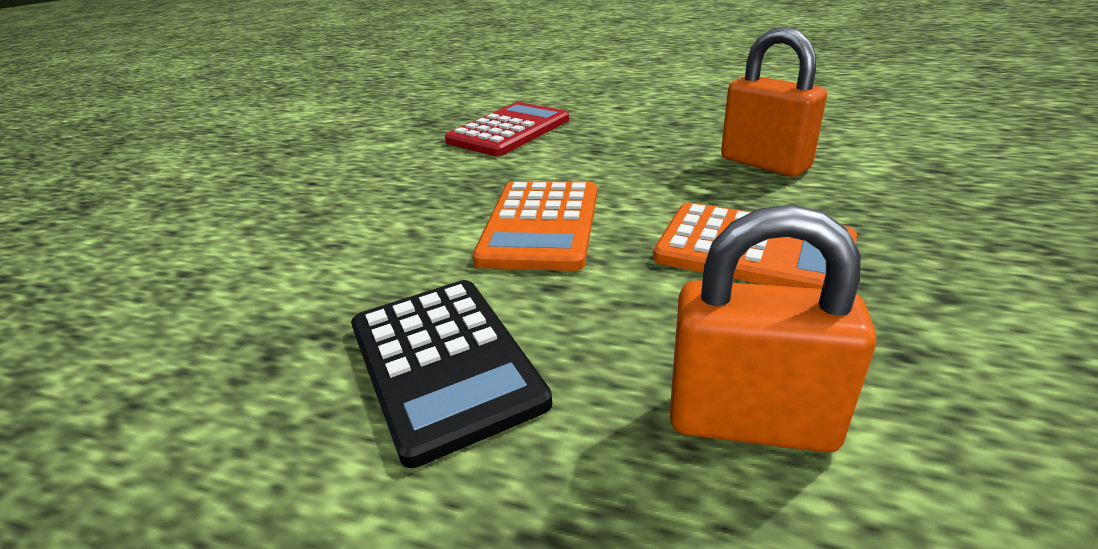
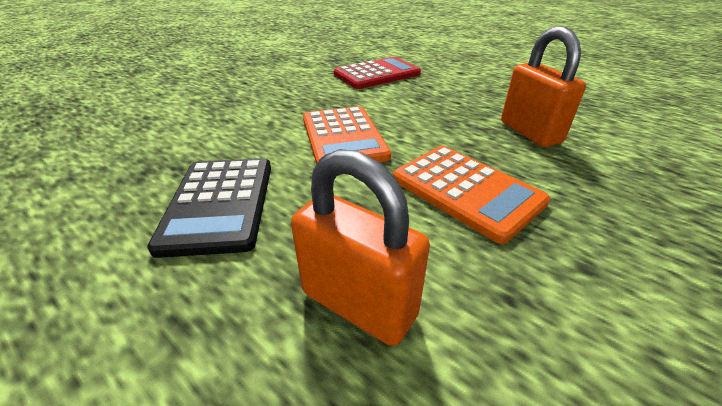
camera: 20 degrees right, 5 degrees up
(540, 225) = (343, 137): orange calculator -> orange calculator turned 45 degrees counterclockwise

